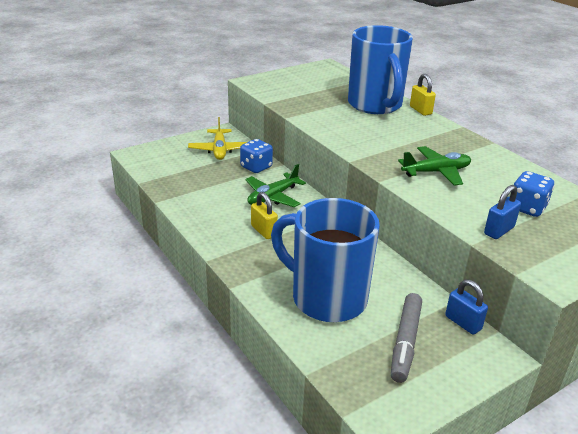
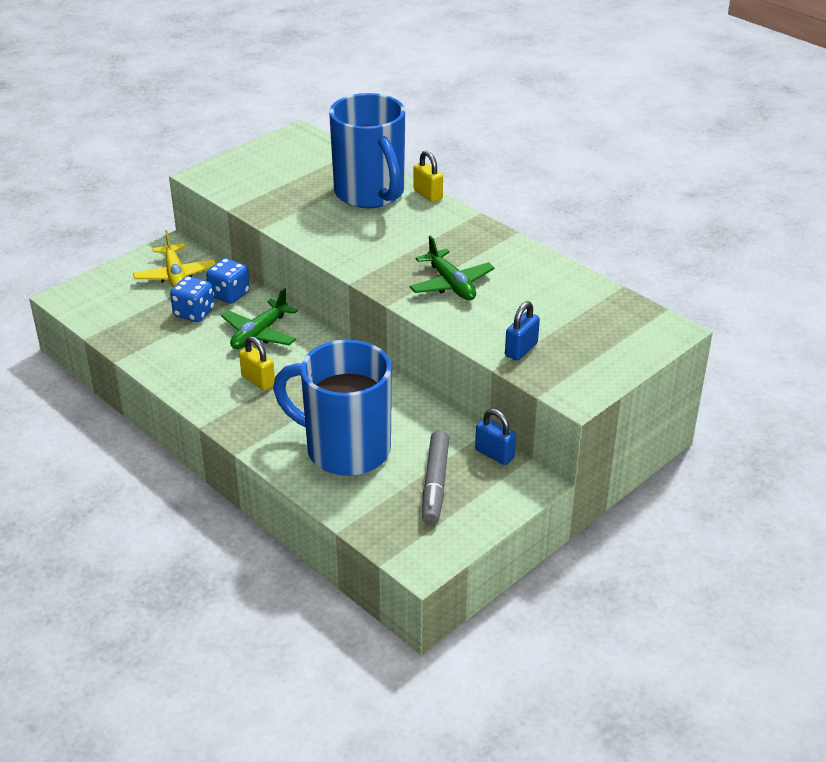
camera: 10 degrees left, 5 degrees up
(436, 172) = (451, 284): green plane -> green plane turned 90 degrees clockwise
(527, 208) = (552, 317): blue dice -> blue dice (194, 313)

